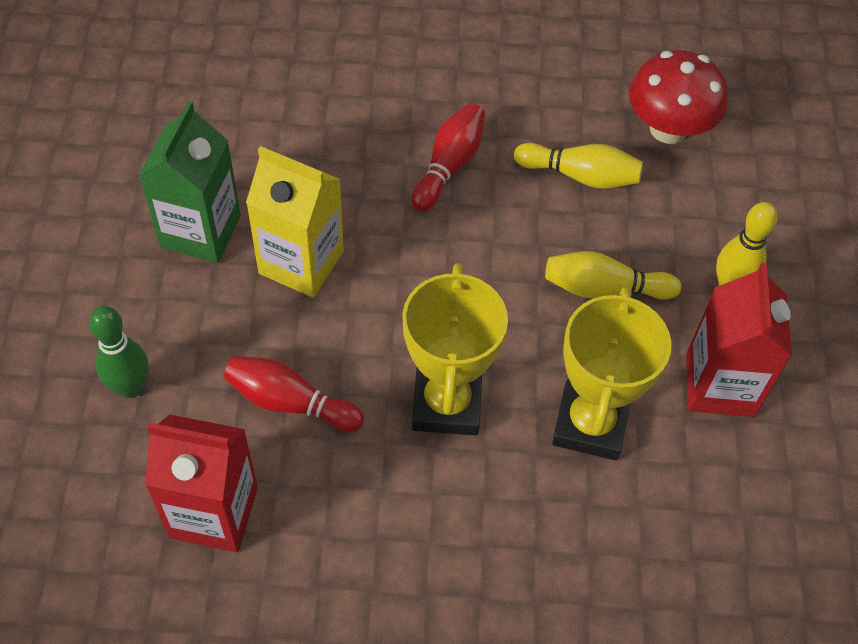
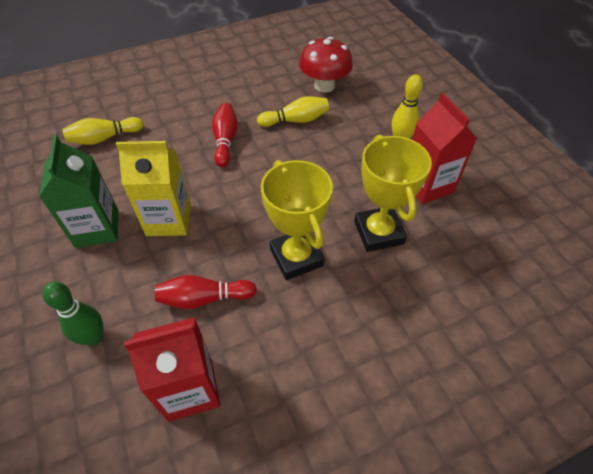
camera: 25 degrees left, 5 degrees down
(604, 288) = (341, 165): yellow bowling pin -> yellow bowling pin (104, 138)

